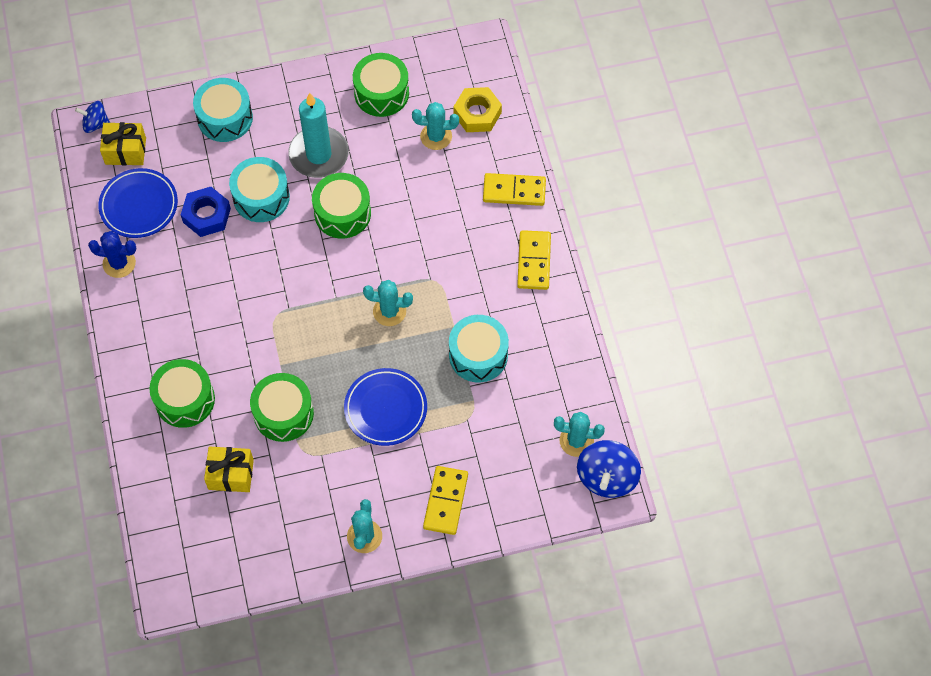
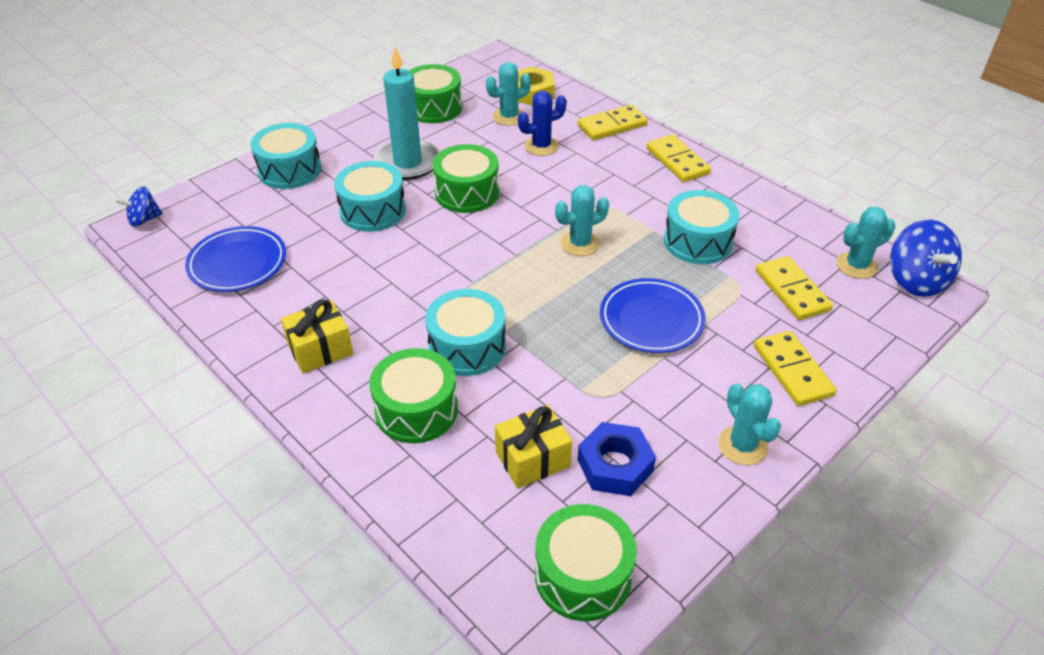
camera: 30 degrees left, 20 degrees down
(119, 263) = (245, 319): blue cactus -> blue cactus (541, 146)
(125, 151) = (193, 228): yellow gift -> yellow gift (320, 349)
(206, 215) = (323, 244): blue nut -> blue nut (615, 465)
(247, 365) = (467, 347): none -> turquoise drum
(283, 413) = (545, 372): green drum -> green drum (583, 575)
(506, 437) = (791, 291): none -> yellow domino

